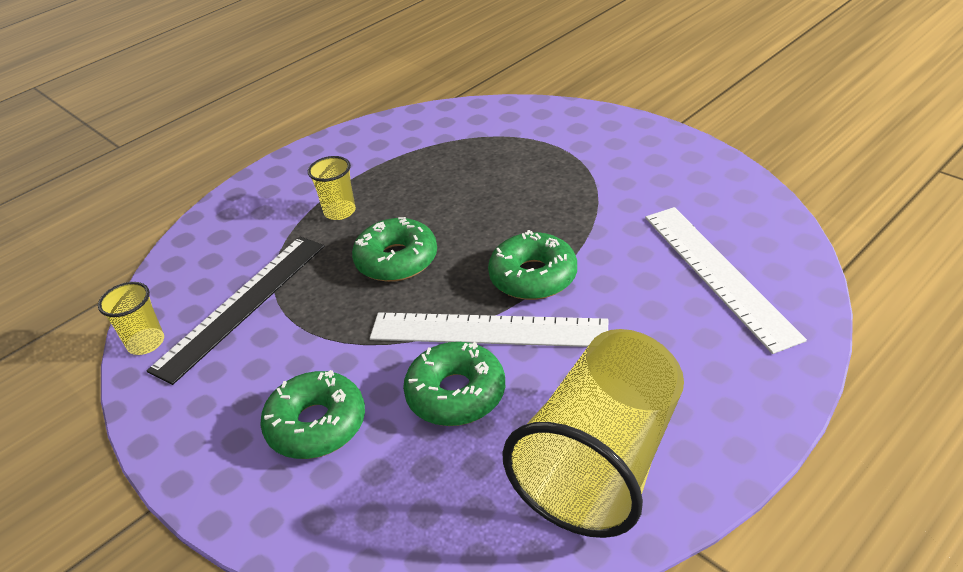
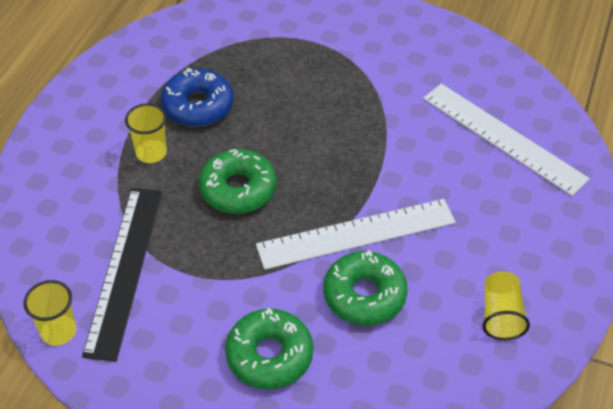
camera: 30 degrees left, 10 degrees up
(410, 181) = (198, 106): none -> blue donut
(533, 276) = (364, 176): green donut -> none
(602, 462) = (500, 315): yellow cup -> yellow cup, size x0.44

